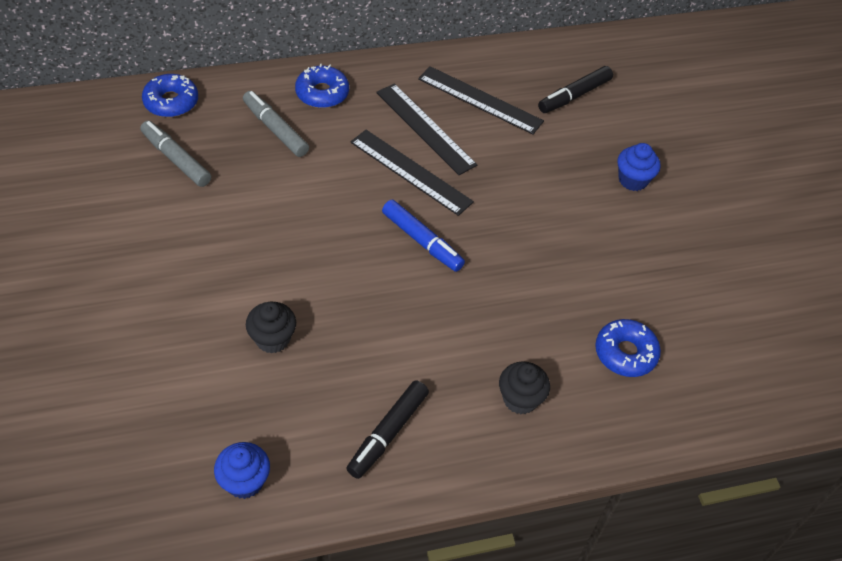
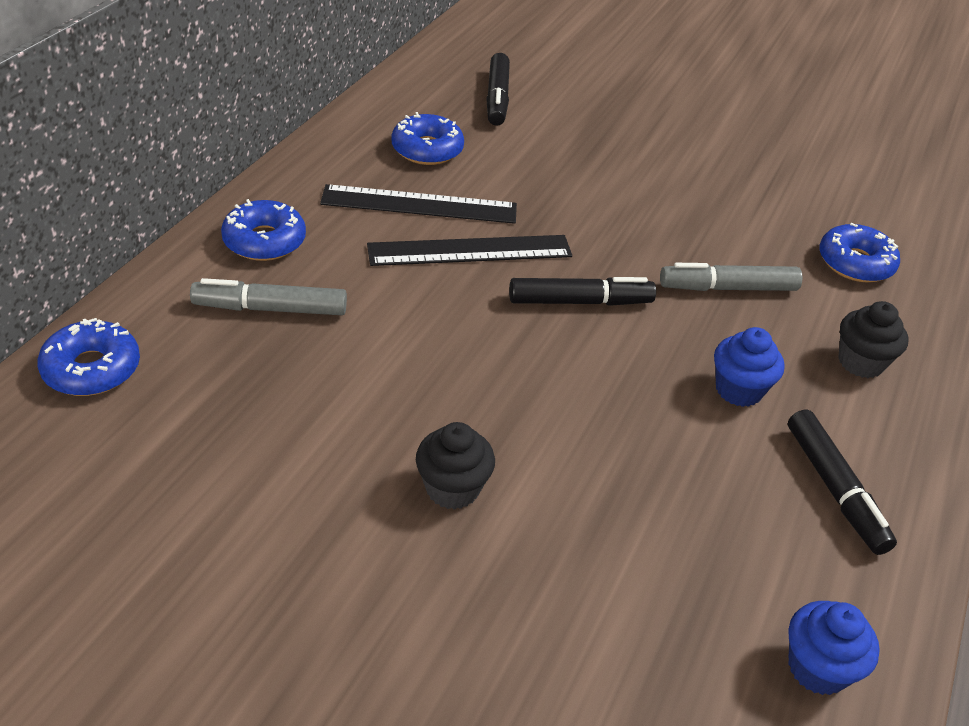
camera: 50 degrees left, 10 degrees down
(176, 159) = (201, 423): grey marker -> grey marker (727, 288)
(272, 339) = (608, 507): black cupcake -> black cupcake (452, 488)
(422, 241) = (580, 302): blue marker -> black marker
(480, 100) = (427, 149): black ruler -> blue donut
(633, 180) = (645, 133): blue cupcake -> blue cupcake (738, 390)

